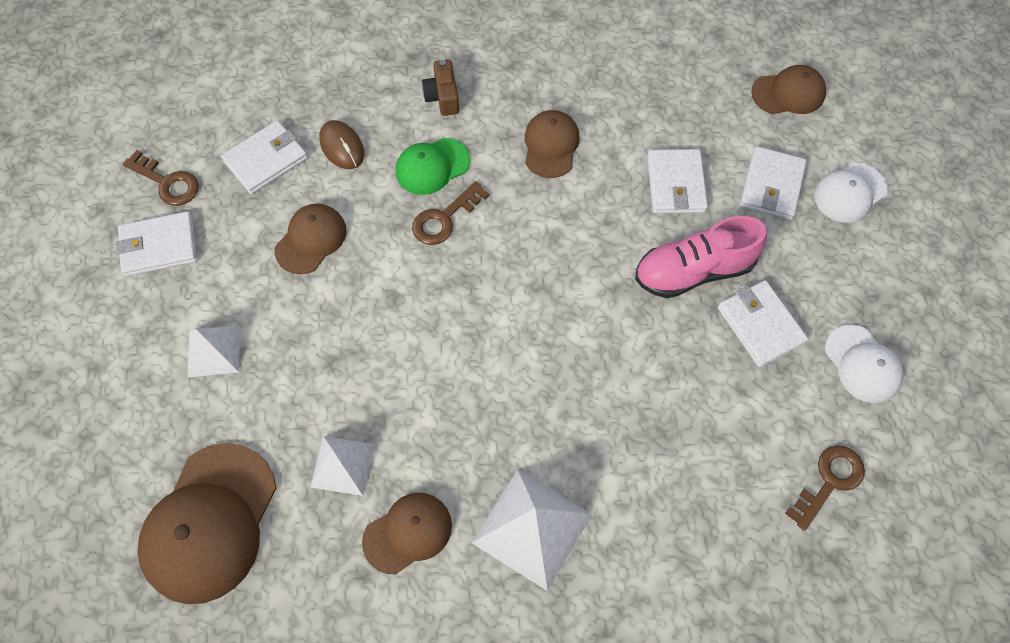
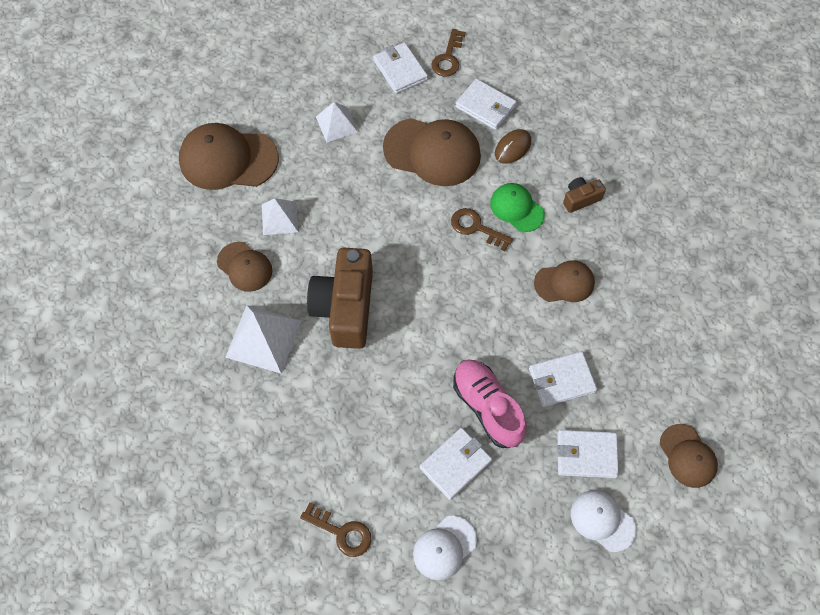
camera: 75 degrees right, 0 degrees up
(311, 240) = (432, 152): brown cap -> brown cap, size x1.74
(514, 406) = (345, 308): none -> brown camera

